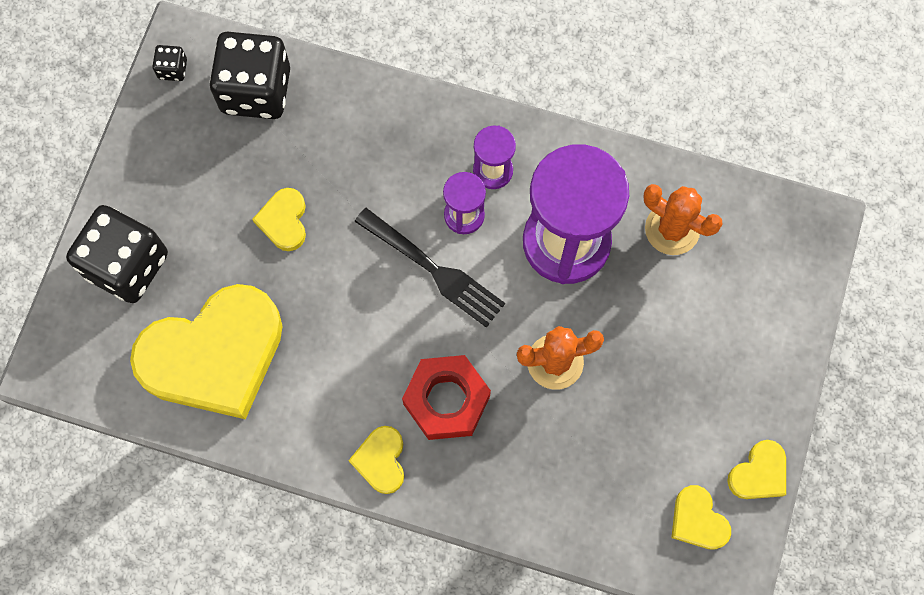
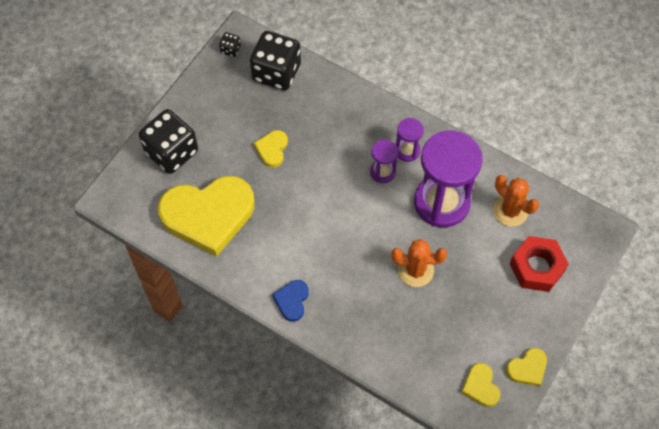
camera: 15 degrees right, 10 degrees down
(381, 460) = (292, 301): yellow heart -> blue heart
(433, 270) = (355, 199): black fork -> none
(446, 400) = (342, 276): red nut -> red nut (537, 267)

